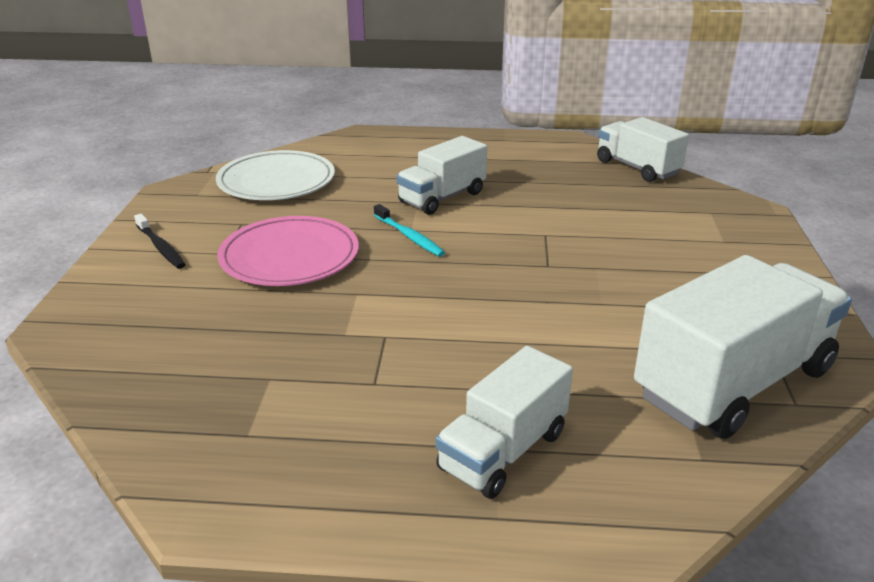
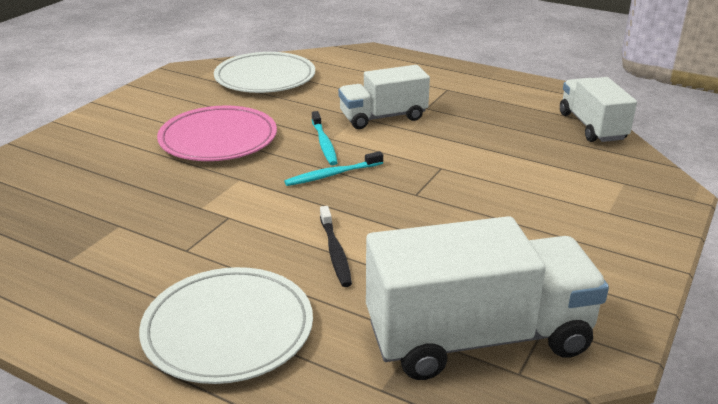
camera: 25 degrees right, 0 degrees up
(160, 247) = (137, 111): black toothbrush -> black toothbrush (335, 252)
(449, 266) = (332, 174): none -> turquoise toothbrush
(503, 451) = (228, 329): white truck -> white plate

